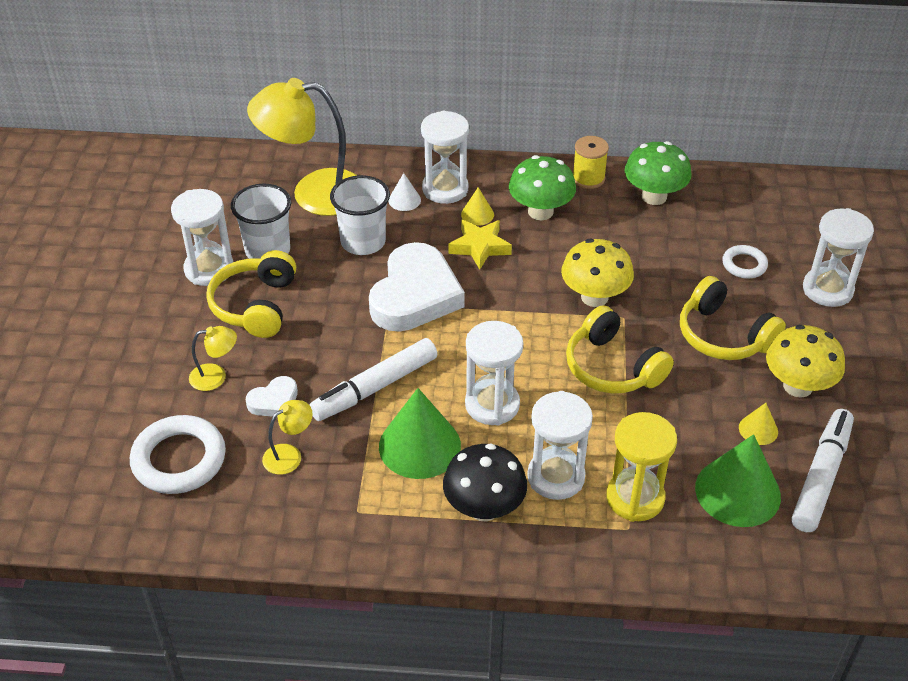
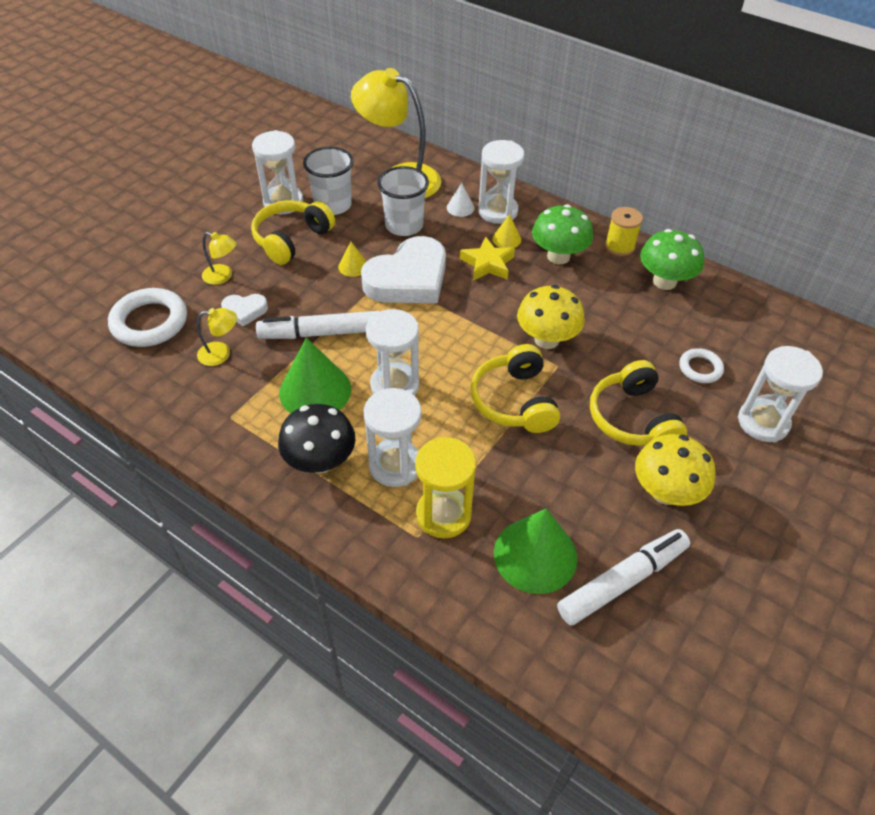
camera: 30 degrees right, 5 degrees up
(758, 429) = (598, 511): yellow cone -> yellow cone (353, 266)

